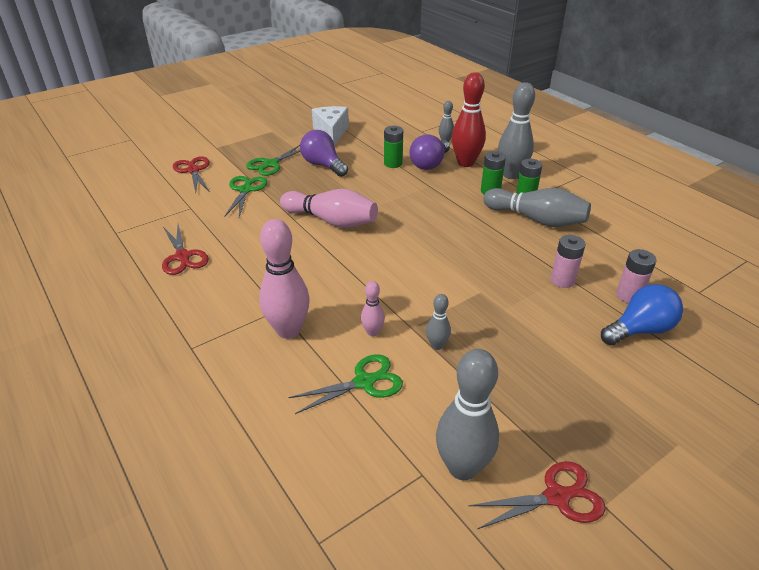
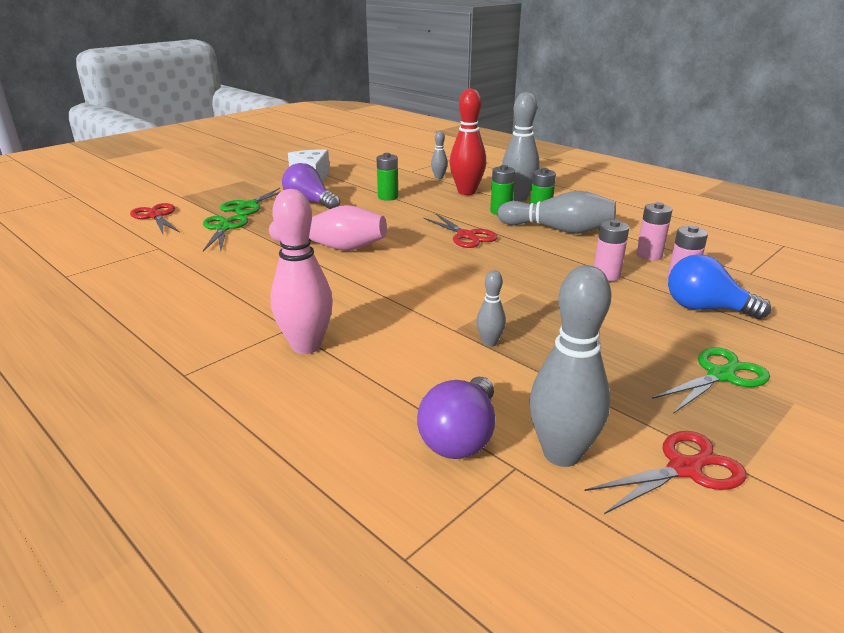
camera: 10 degrees left, 10 degrees down
(183, 256) = (157, 290): red scissors -> red scissors (466, 236)
(364, 382) = (414, 385): green scissors -> green scissors (720, 375)
(372, 332) = (410, 338): pink bowling pin -> none
(429, 164) = (428, 195): purple light bulb -> purple light bulb (460, 437)
(610, 260) = (649, 255): none -> pink battery
(639, 330) = (705, 308): blue light bulb -> blue light bulb turned 120 degrees counterclockwise

